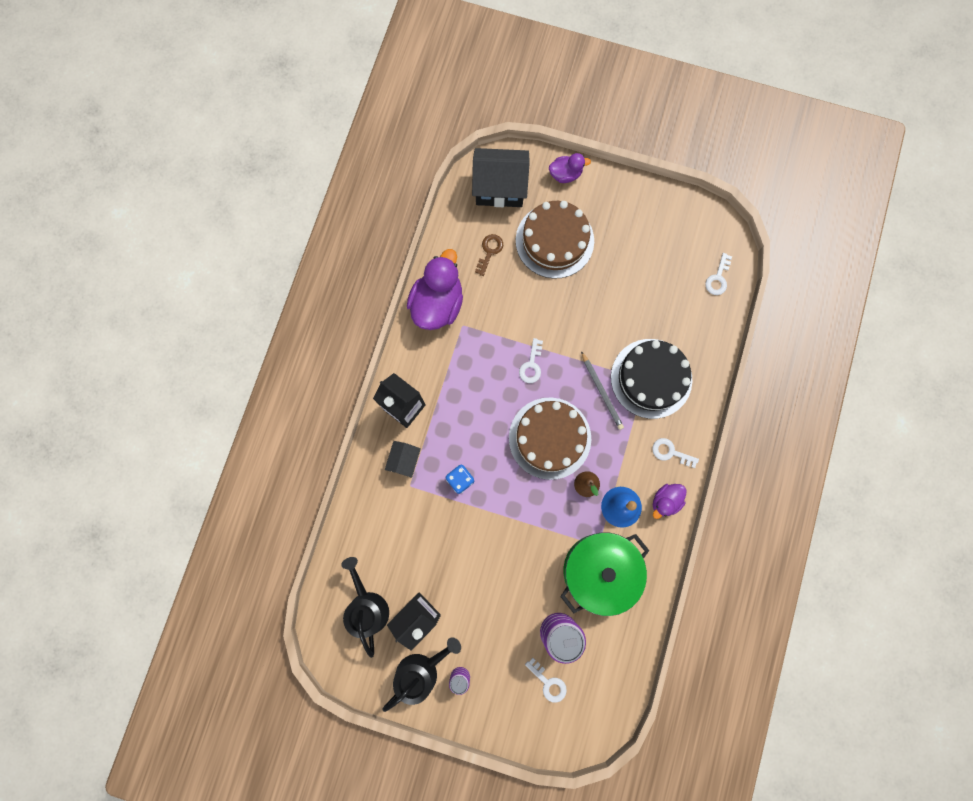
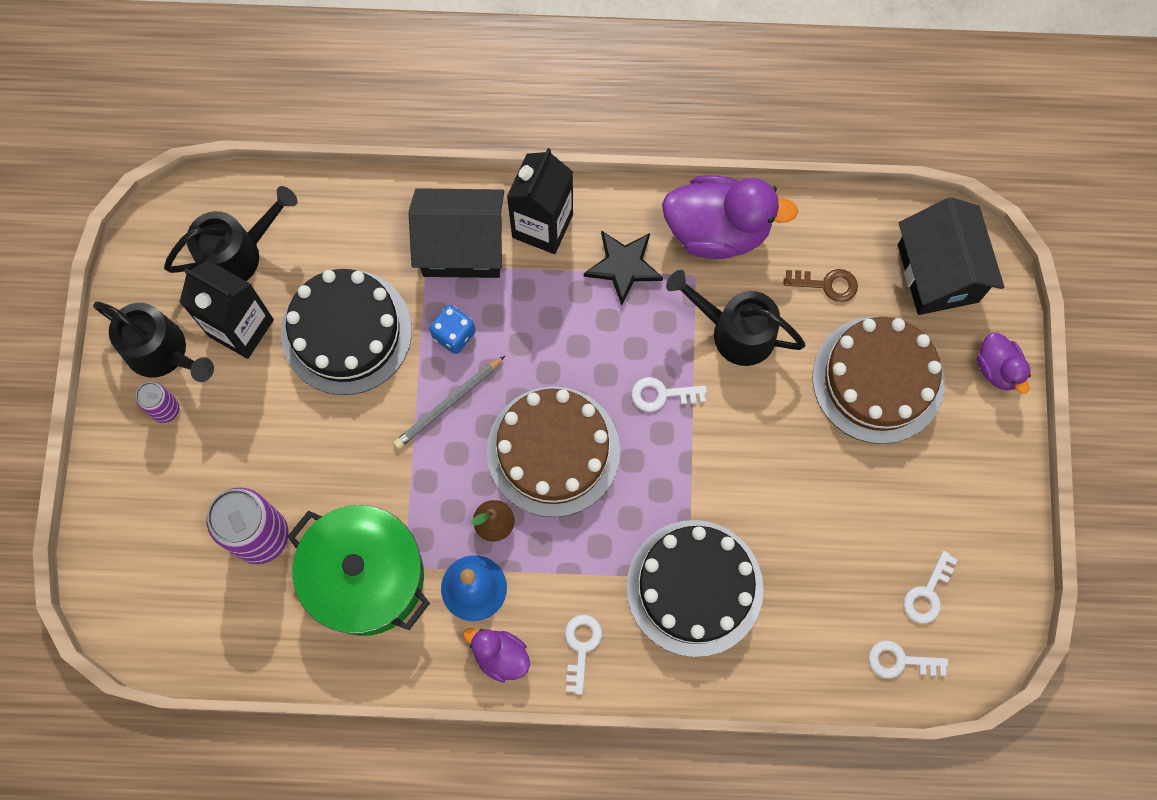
camera: 75 degrees right, 5 degrees down
(404, 460) = (462, 247): black house -> black house, size x1.88
(440, 547) = (346, 332): none -> black cake
(445, 365) = (623, 266): none -> black star
(504, 312) = (734, 331): none -> black watering can
(548, 683) = (182, 540): white key -> white key (927, 594)
(602, 392) = (650, 514): grey pencil -> grey pencil (448, 404)

